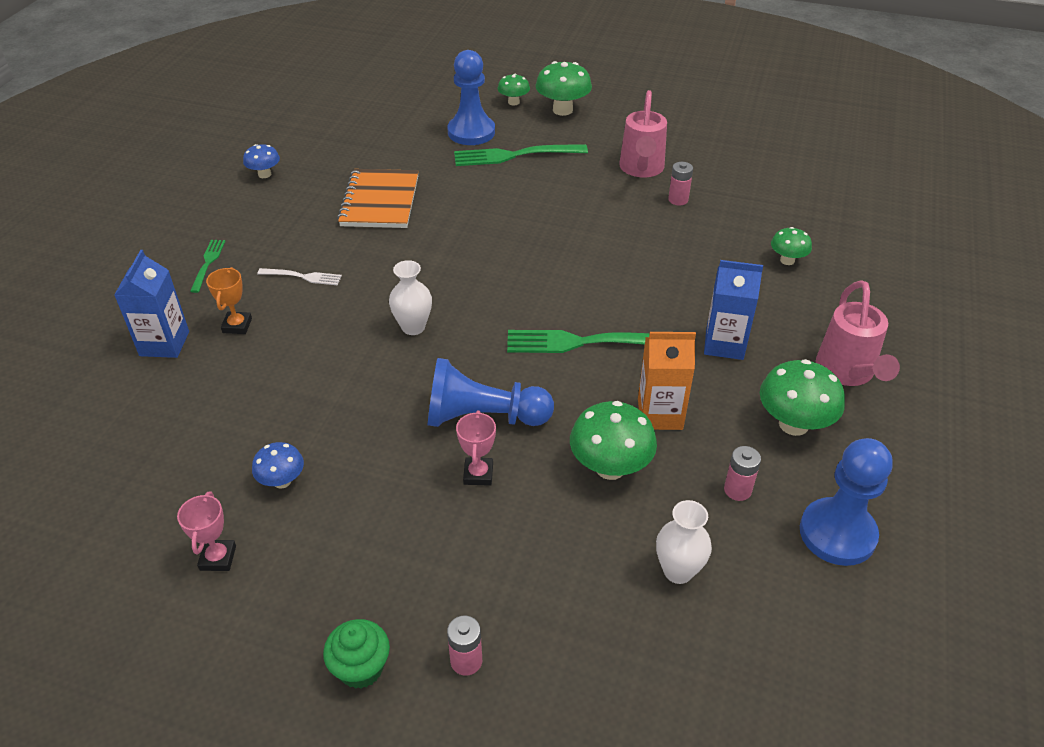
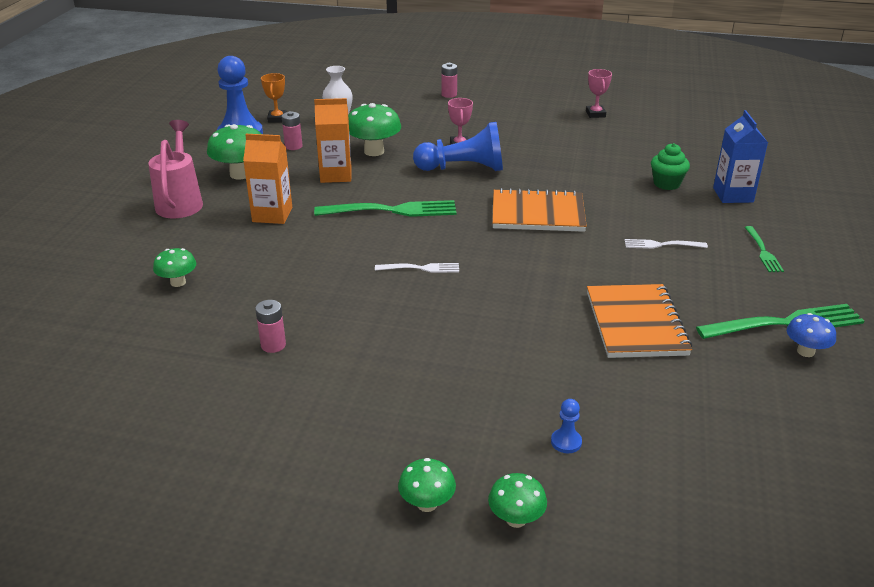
camera: 175 degrees right, 10 degrees down
(237, 325) = (686, 208): orange trophy -> orange trophy (277, 119)
(282, 481) = (582, 138): blue mushroom -> none
(361, 668) = (499, 91): green cupcake -> green cupcake (666, 184)
(413, 327) = (538, 214): white vase -> orange notebook
(471, 132) = (566, 442): blue pawn -> blue pawn, size x0.41
(514, 155) = (489, 401): green fork -> green fork (785, 323)
(554, 263) = (421, 268): none -> white fork
(562, 110) = (427, 504): green mushroom -> green mushroom, size x0.59
(641, 169) = (311, 388): pink watering can -> none
(724, 344) = (272, 215): blue carton -> orange carton

